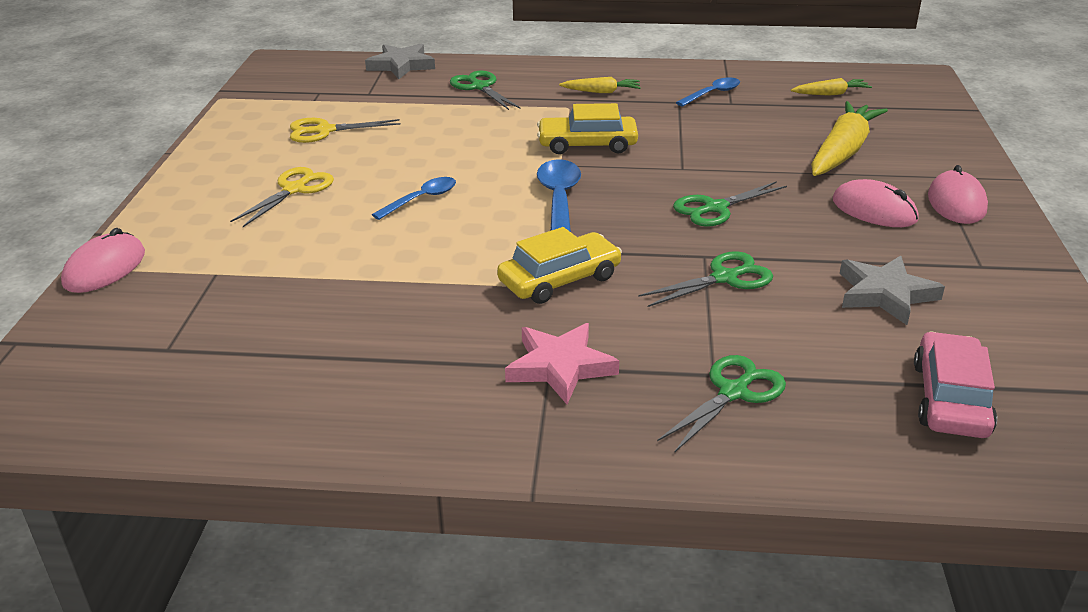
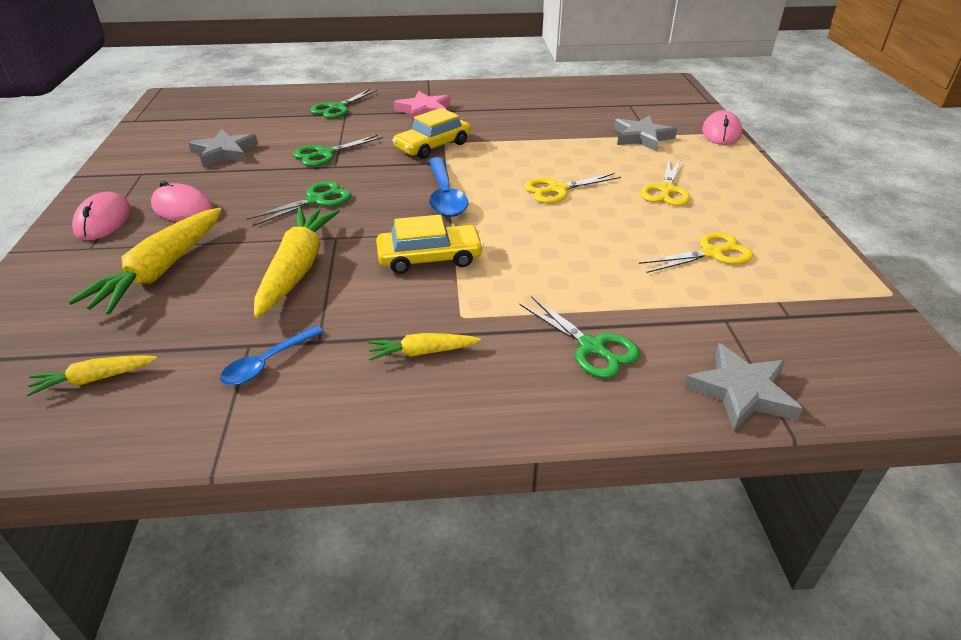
camera: 170 degrees right, 5 degrees up
(233, 269) = (642, 137): none -> grey star
(421, 199) = (557, 190): blue spoon -> yellow scissors
(712, 145) = (297, 268): none -> yellow carrot
(950, 399) = (229, 113): pink car -> none

